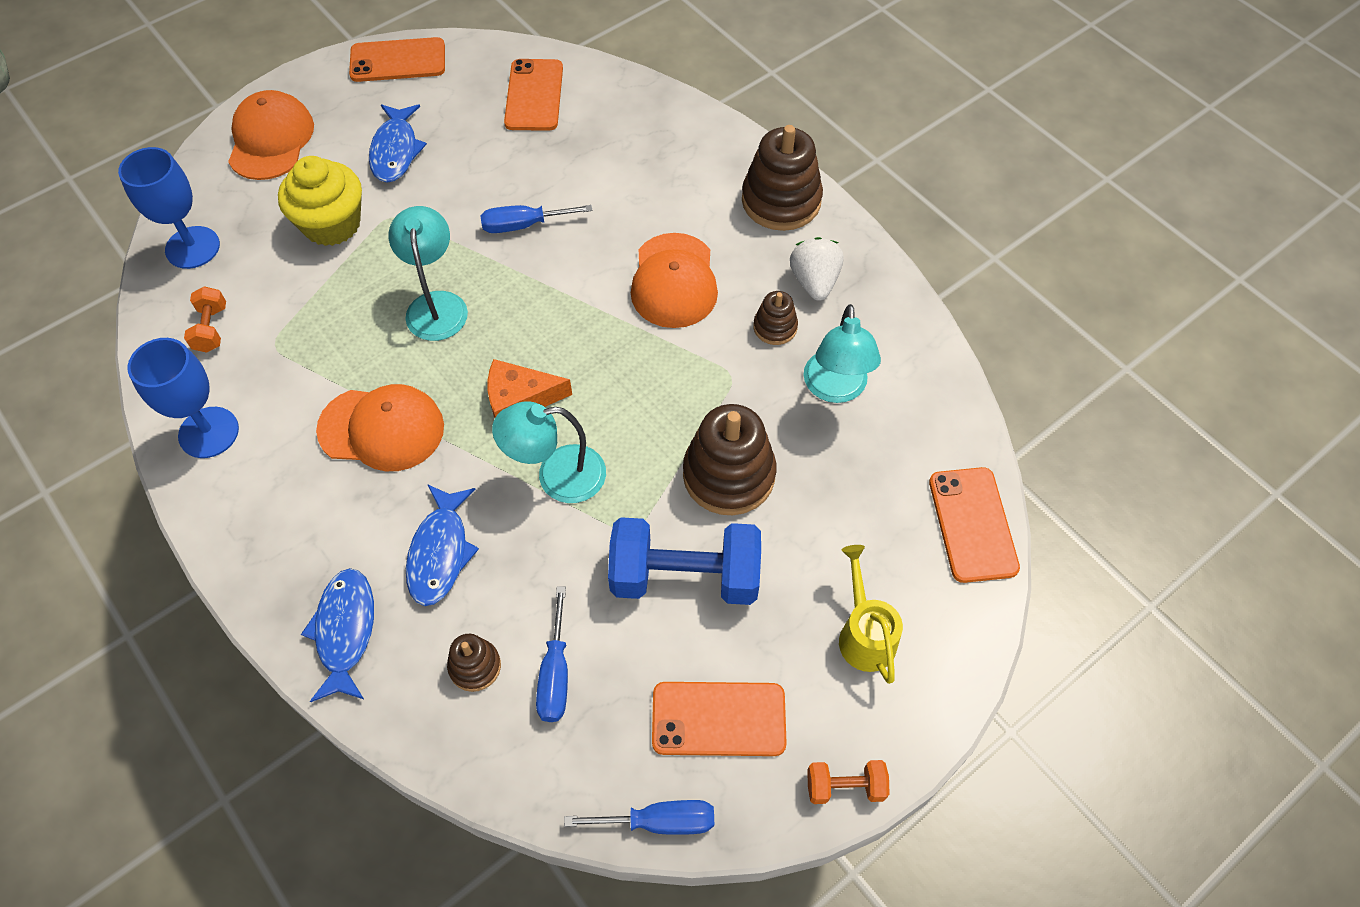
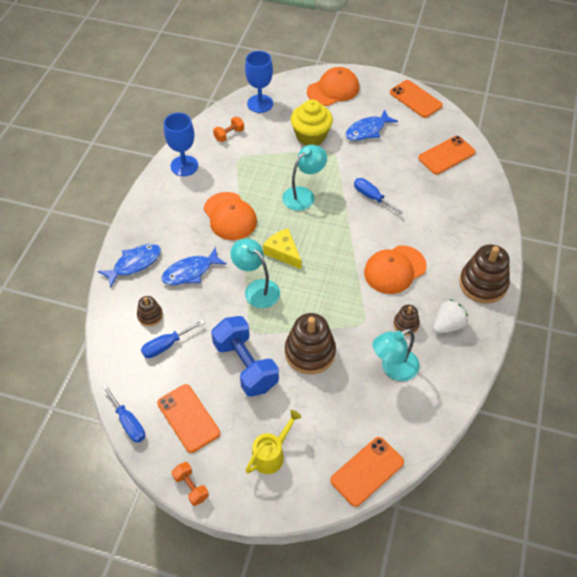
camera: 55 degrees right, 5 degrees down
(520, 398) = (283, 252): orange cheese -> yellow cheese

